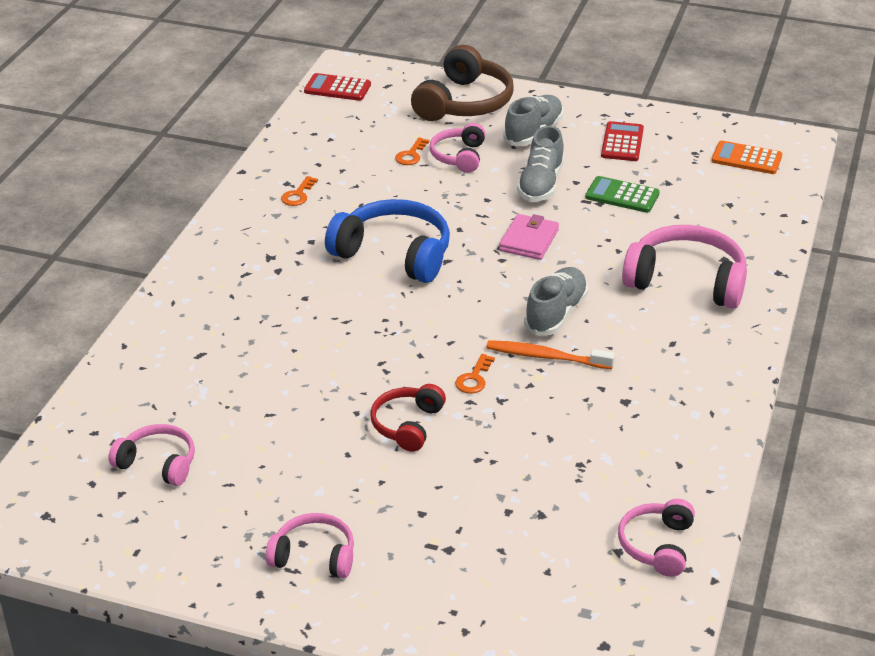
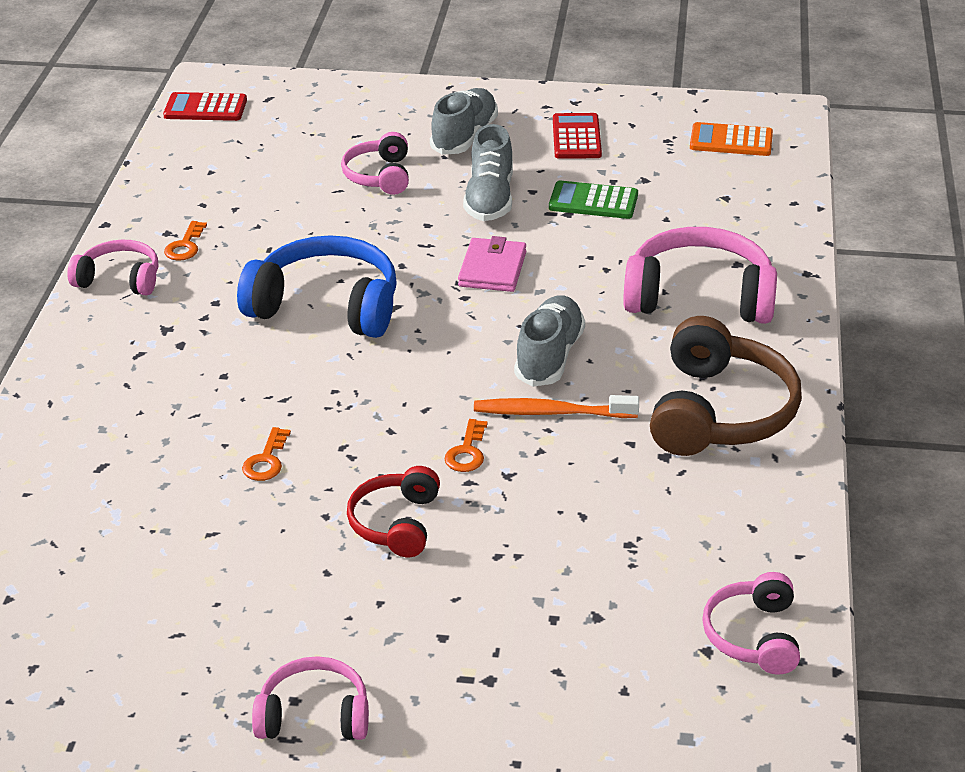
camera: 10 degrees left, 0 degrees up
(158, 463) = (75, 619): pink headphones -> pink headphones (120, 279)
(411, 155) = (318, 180): orange key -> orange key (266, 460)
(464, 103) = (370, 110): brown headphones -> brown headphones (720, 412)

